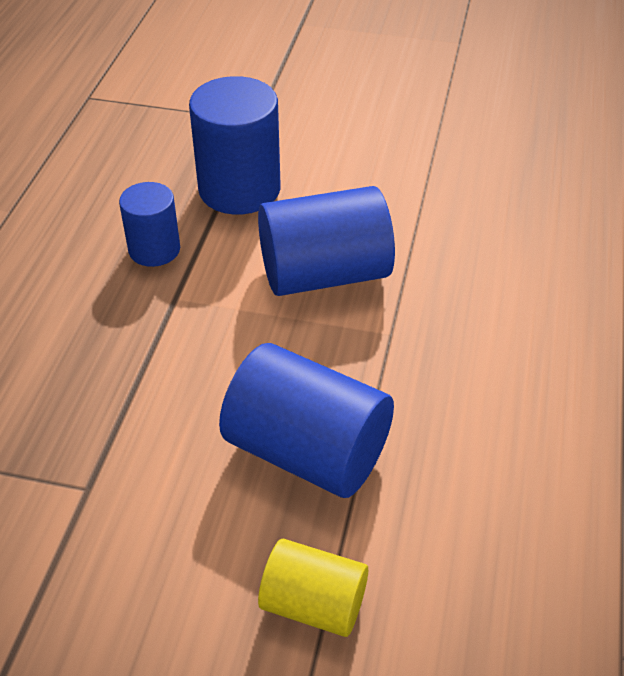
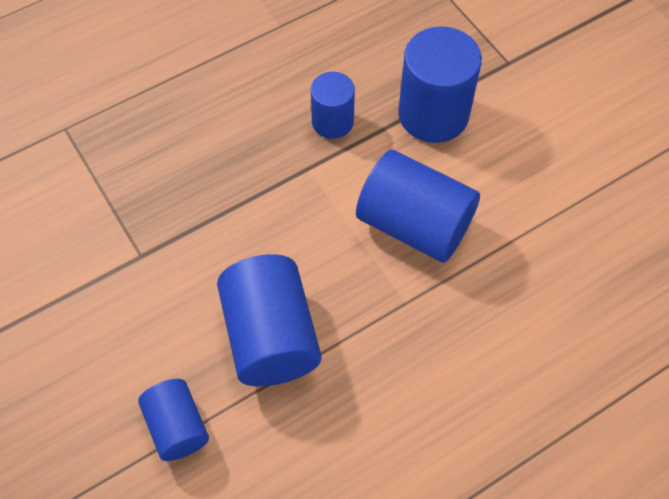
camera: 45 degrees right, 15 degrees up
(313, 604) = (177, 427): yellow cylinder -> blue cylinder

